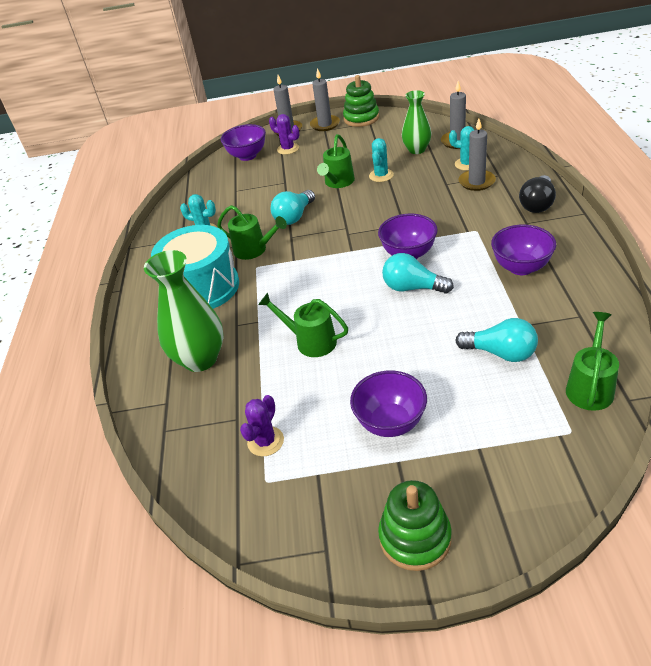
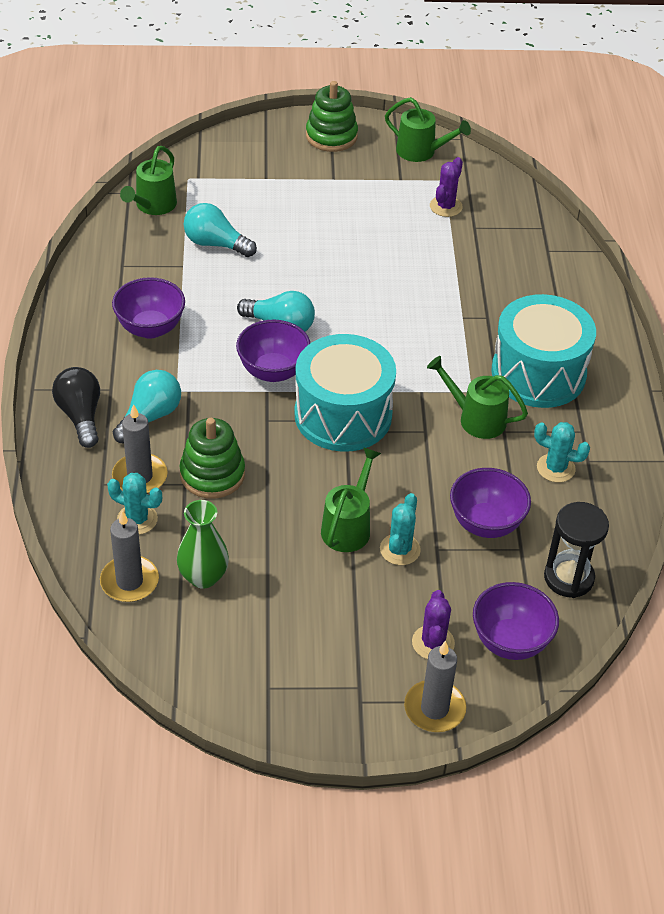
camera: 175 degrees right, 5 degrees up
(200, 359) = (522, 286): green vase -> none
(210, 183) = (568, 578): none -> black hourglass
(288, 149) = (433, 643): purple cactus -> purple cactus turned 60 degrees clockwise
(294, 217) = (420, 467): turquoise light bulb -> turquoise light bulb (150, 417)
(310, 341) = (403, 285): green watering can -> green watering can (421, 152)
(325, 125) = (357, 706): grey candle -> none
(350, 236) = (343, 415): none -> turquoise drum
(361, 118) = (281, 707): green stacking toy -> green stacking toy (212, 474)
(381, 175) = (277, 526): turquoise cactus -> turquoise cactus (400, 549)
(390, 423) = (334, 205): purple bowl -> purple bowl (486, 523)
(537, 204) = (81, 416): black light bulb -> black light bulb turned 45 degrees counterclockwise

